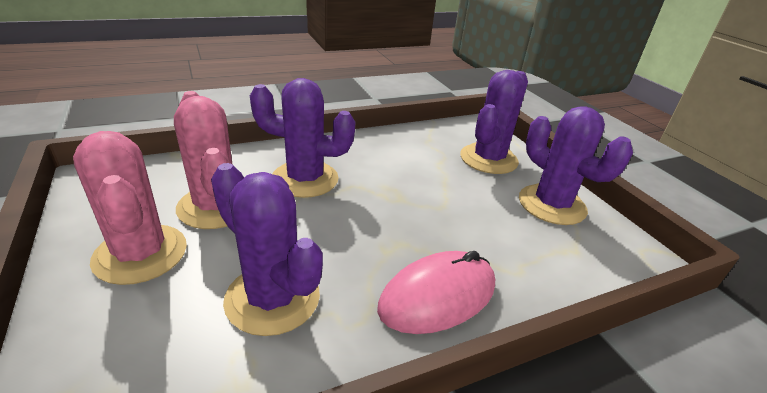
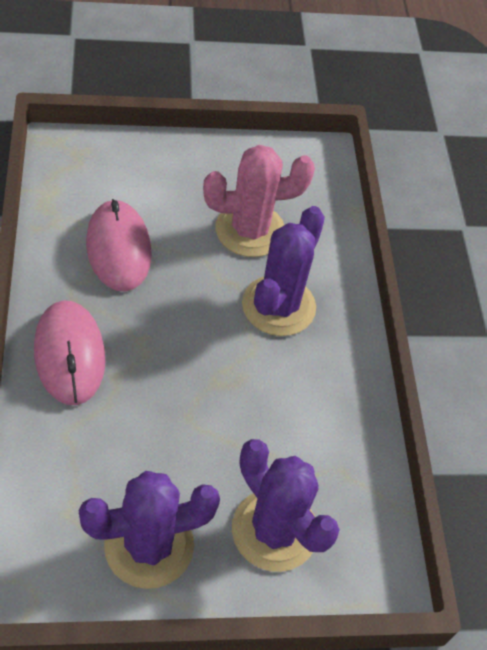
camera: 105 degrees right, 20 degrees up
(140, 254) = (200, 181): pink cactus -> none
(272, 298) = (118, 248): purple cactus -> pink mouse

